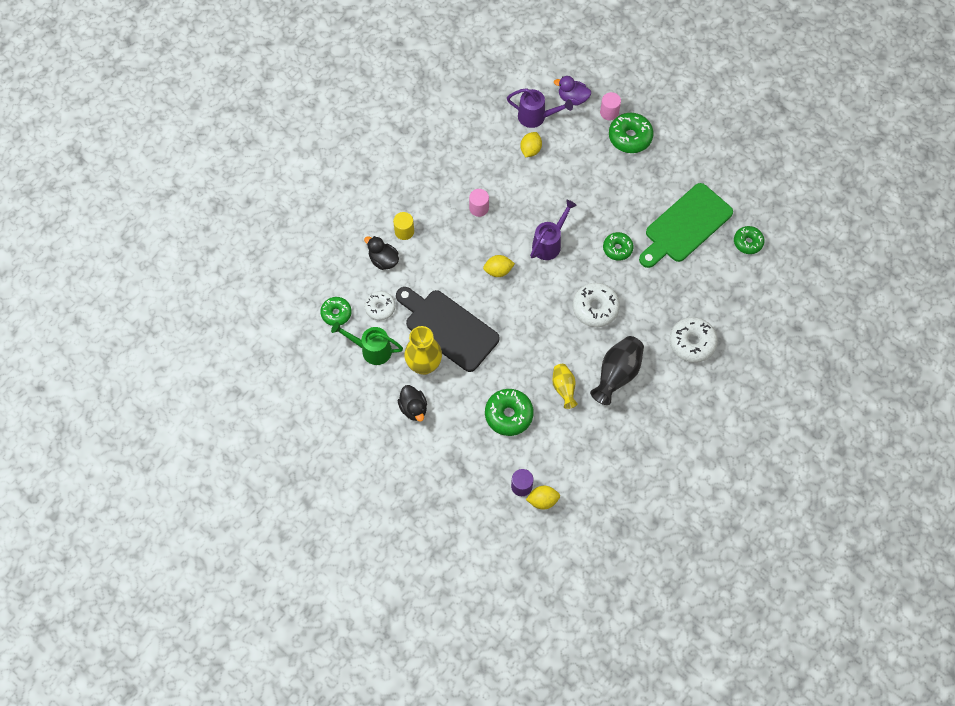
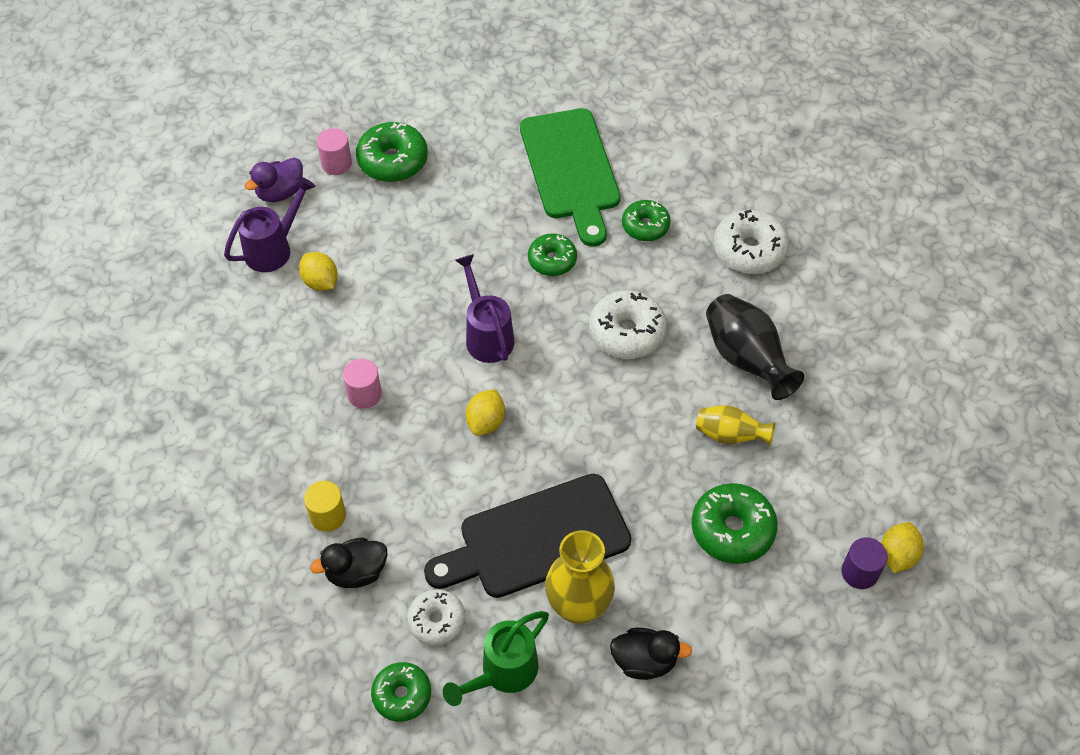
camera: 60 degrees left, 10 degrees down
(748, 242) = (641, 119): green donut -> green donut (645, 226)

